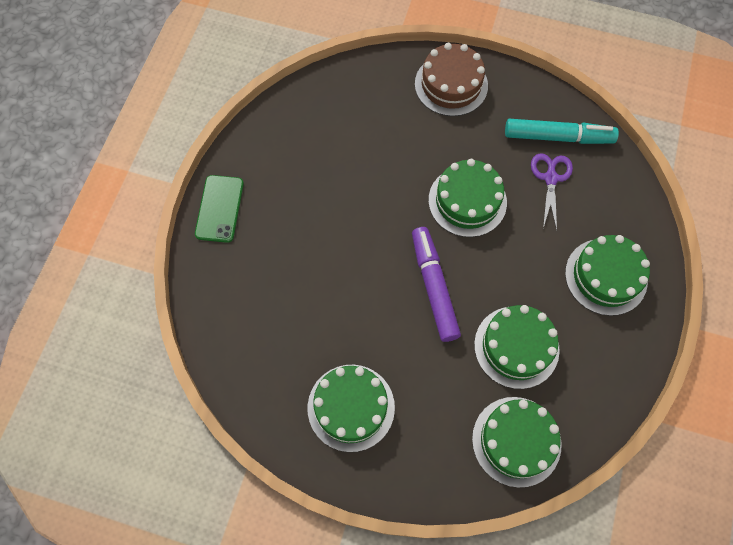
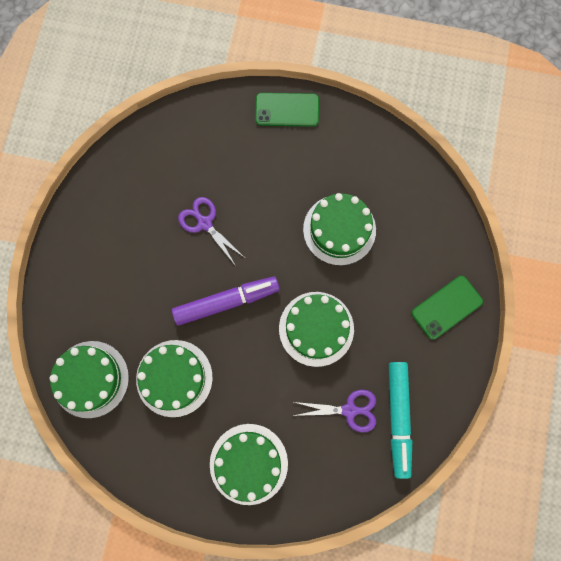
camera: 85 degrees right, 10 degrees up
(342, 304) = (204, 223): none -> purple scissors
(351, 407) = (114, 239): green cake -> green cake (339, 229)
(451, 85) = (446, 307): brown cake -> green phone

